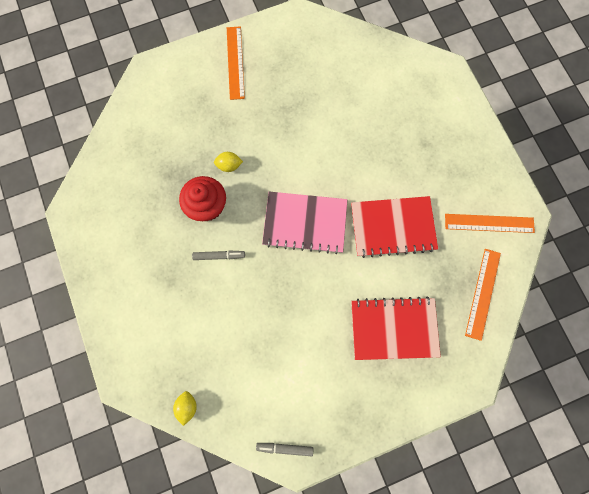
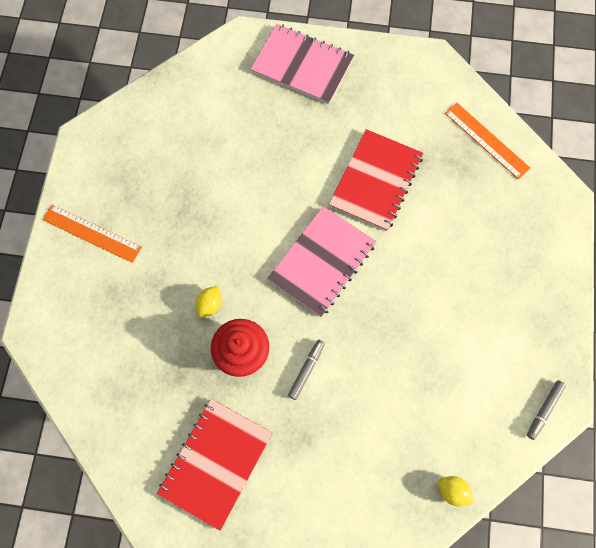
camera: 60 degrees left, 5 degrees down
(393, 328) = (478, 239): red notebook -> red notebook (216, 462)
(452, 123) = (302, 66): none -> pink notebook
(489, 223) = (422, 94): orange ruler -> none

